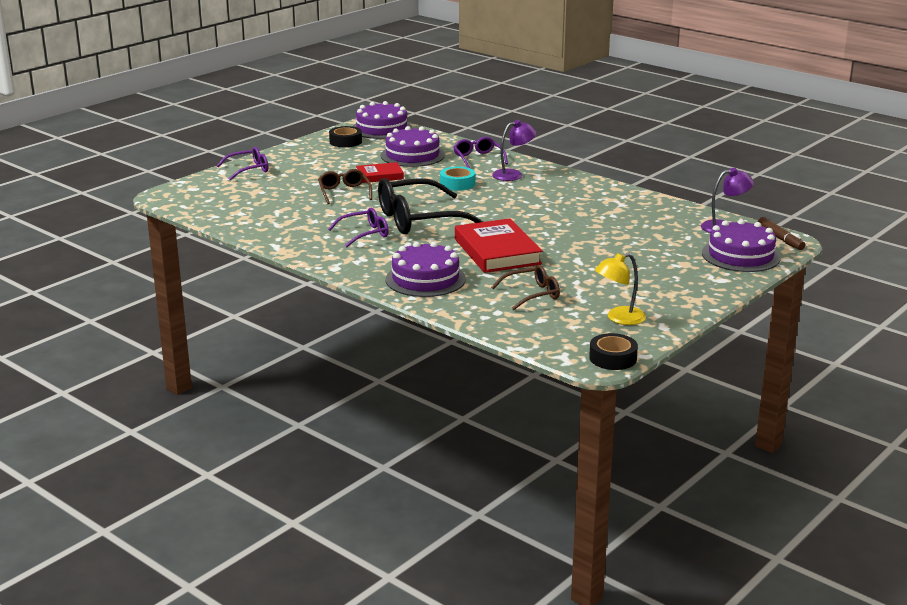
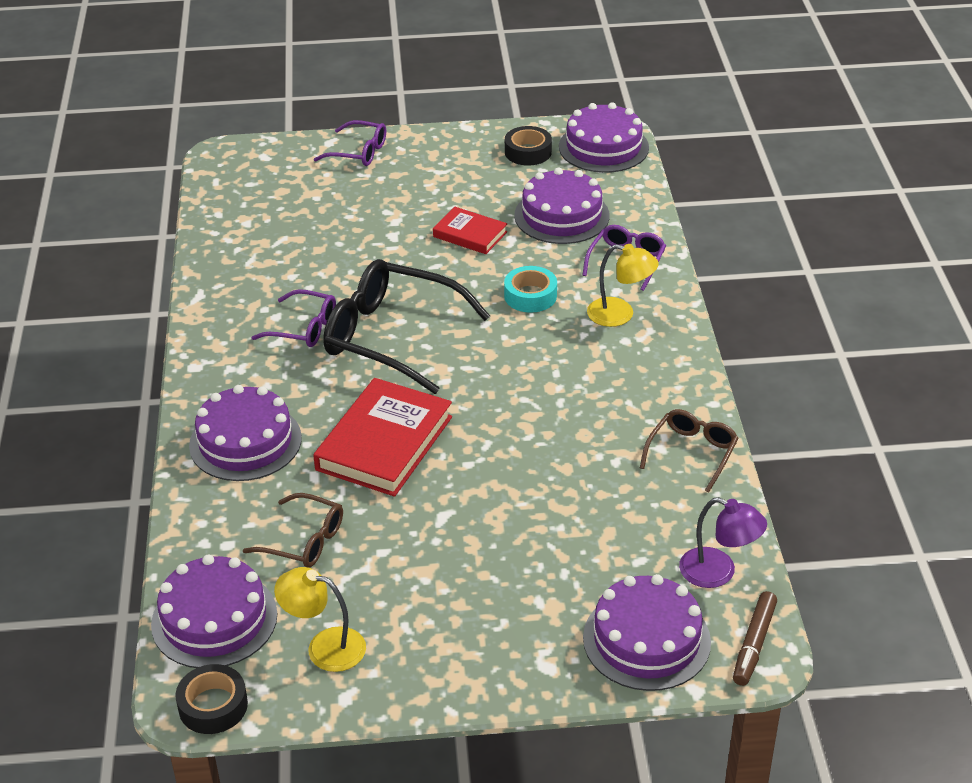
camera: 45 degrees right, 15 degrees up
(344, 192) = (391, 244): brown glasses -> brown glasses (692, 453)
(513, 174) = (620, 314): purple lamp -> yellow lamp
(549, 335) = (214, 619): none -> purple cake

